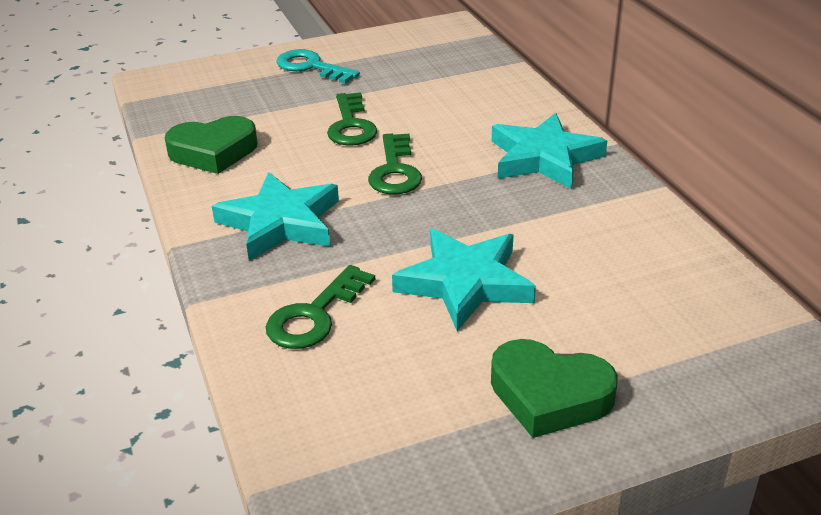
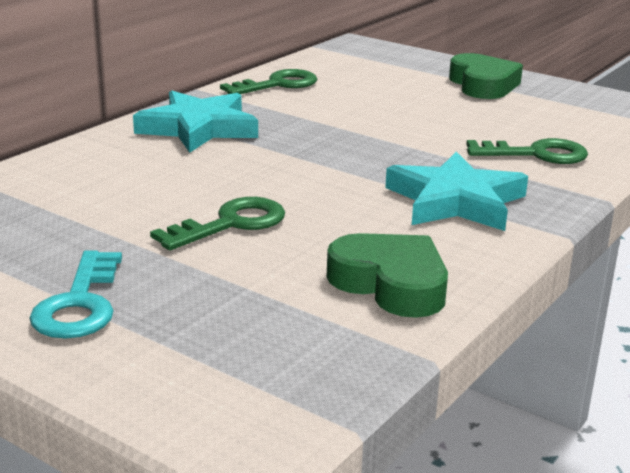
camera: 125 degrees left, 10 degrees down
(395, 171) = (300, 178): green key -> green key (278, 84)
(465, 283) = (420, 121): turquoise star -> none

